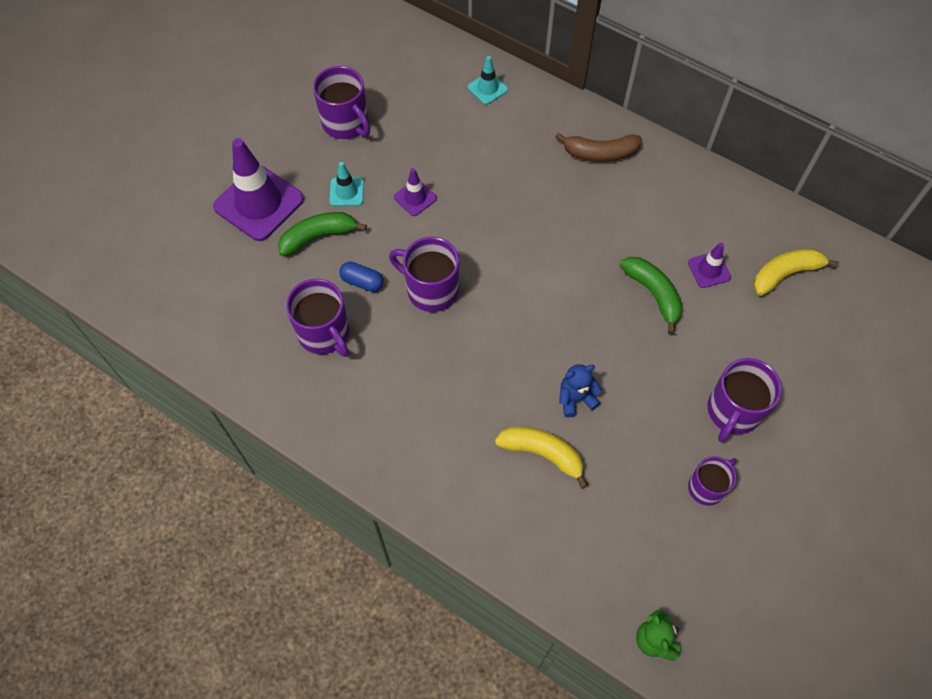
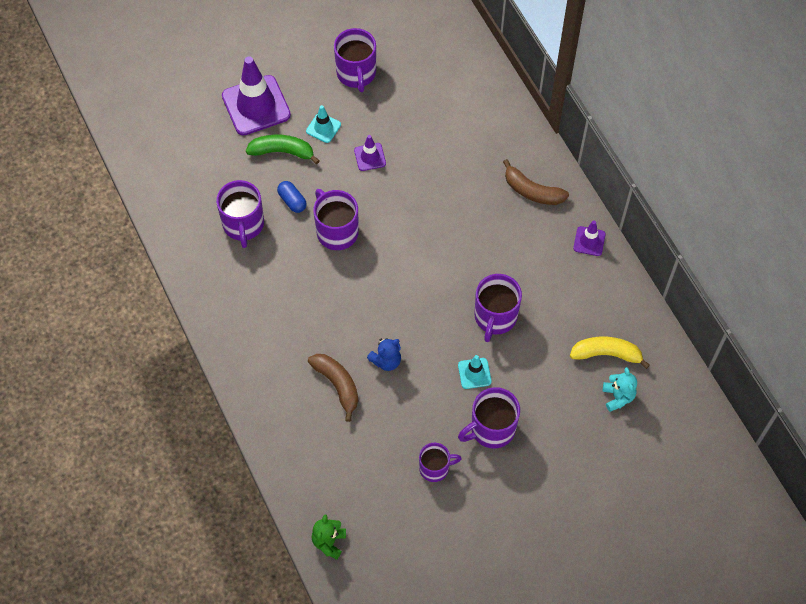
camera: 30 degrees right, 0 degrees up
(487, 88) = (481, 97): turquoise traffic cone -> turquoise traffic cone (474, 373)
(542, 454) = (337, 385): yellow banana -> brown banana
(576, 398) = (386, 361): blue teddy bear -> blue teddy bear turned 135 degrees clockwise
(653, 294) = (495, 317): green banana -> purple mug
(709, 270) = (550, 321): purple traffic cone -> purple traffic cone (589, 241)
(827, 310) = (618, 397): none -> turquoise teddy bear

